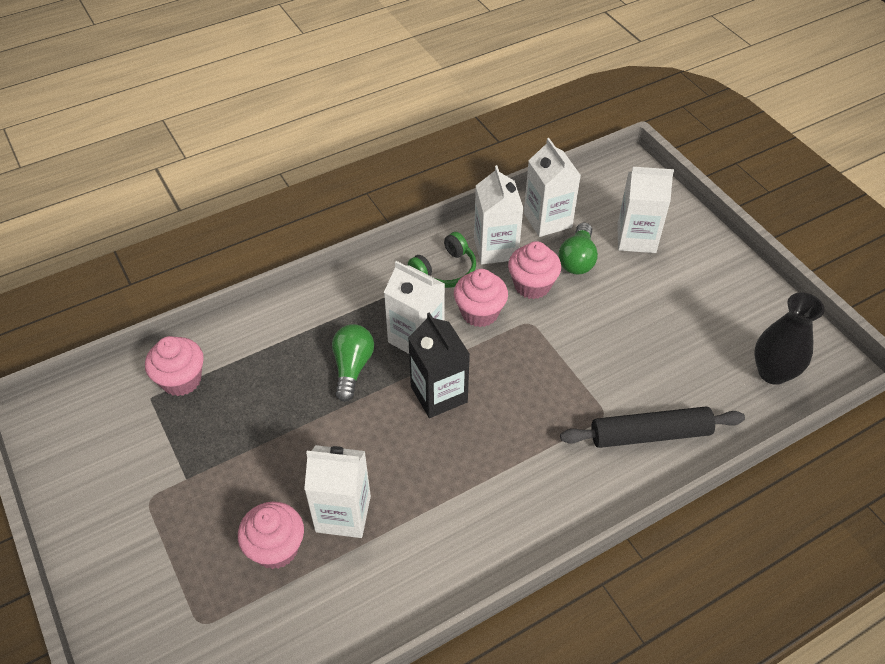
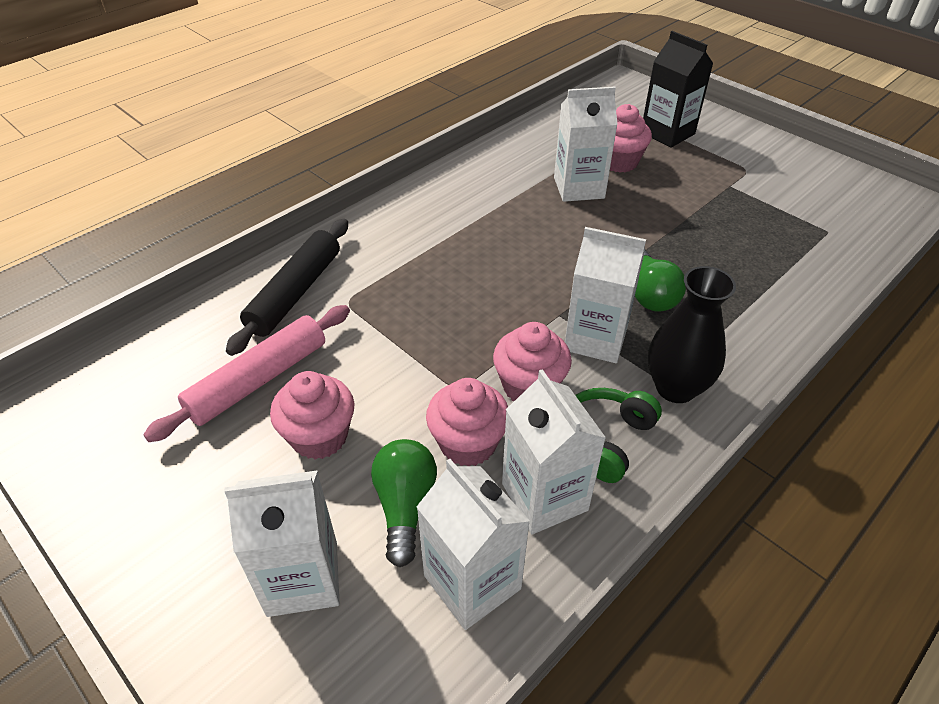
camera: 165 degrees right, 5 degrees down
(181, 380) = (816, 250): pink cupcake -> pink cupcake (319, 436)
(439, 394) = (539, 287): black carton -> black carton (667, 133)
(650, 434) = (295, 293): black rolling pin -> black rolling pin turned 45 degrees counterclockwise
(673, 358) = (258, 380): none -> pink rolling pin
(773, 372) = (124, 387): black vase -> black vase (675, 388)

